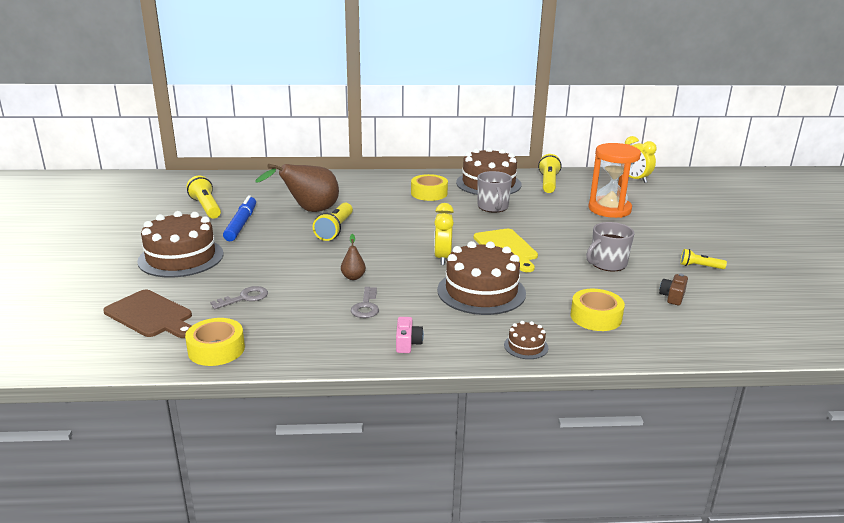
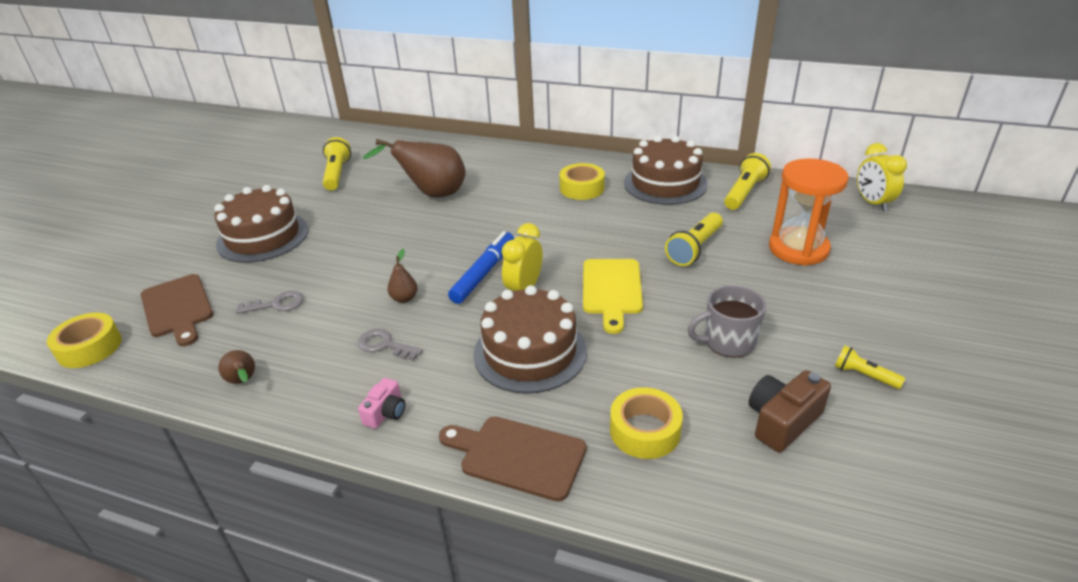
camera: 25 degrees right, 10 degrees up
(216, 349) = (196, 369): yellow tape -> yellow tape (89, 347)
(241, 224) = (352, 202): blue marker -> blue marker (484, 273)
(268, 348) = (243, 381): none -> brown pear
(335, 229) = (438, 225): yellow flashlight -> yellow flashlight (694, 248)
(366, 306) = (384, 345): grey key -> grey key turned 90 degrees clockwise
(493, 207) = (643, 221): grey mug -> none
(526, 346) = (517, 456): brown cake -> brown cutting board
(672, 296) = (782, 421): brown camera -> brown camera, size x1.64

